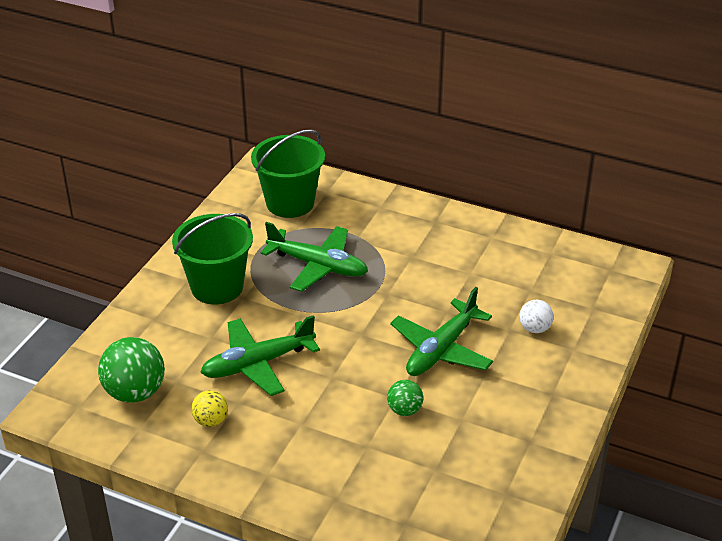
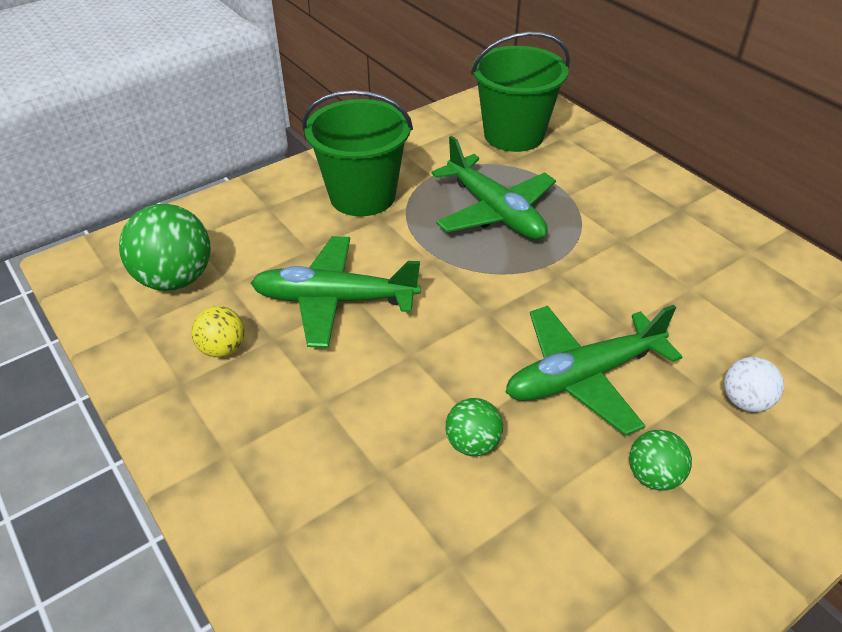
camera: 30 degrees right, 5 degrees up
(509, 386) = (653, 476): none -> green ball

